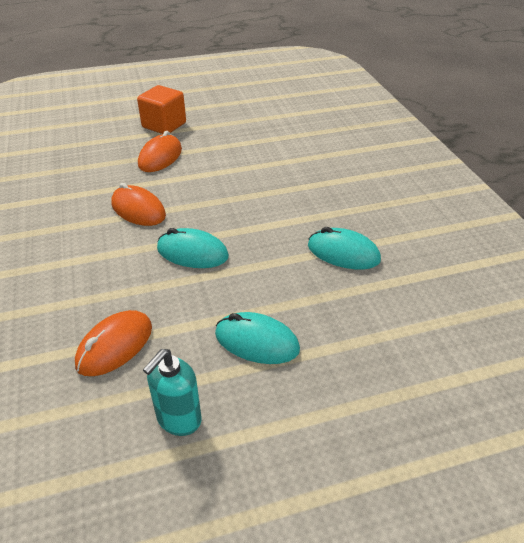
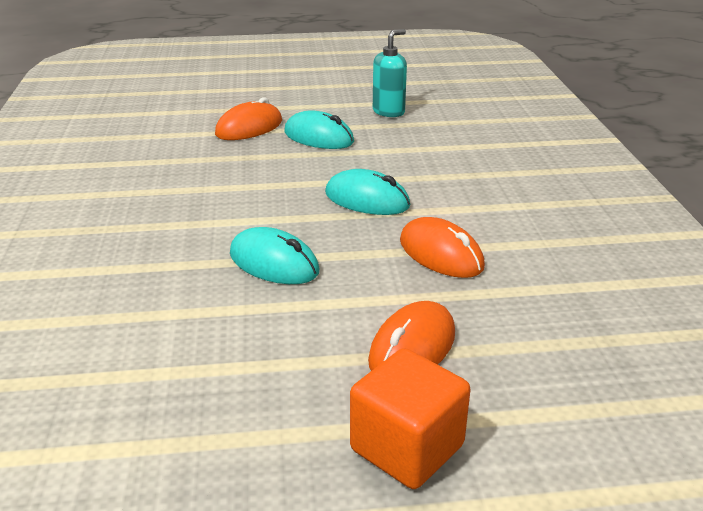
camera: 170 degrees left, 10 degrees down
(115, 346) = (443, 144): orange mouse -> orange mouse (249, 128)
(343, 253) = (192, 185): turquoise mouse -> turquoise mouse (274, 263)

